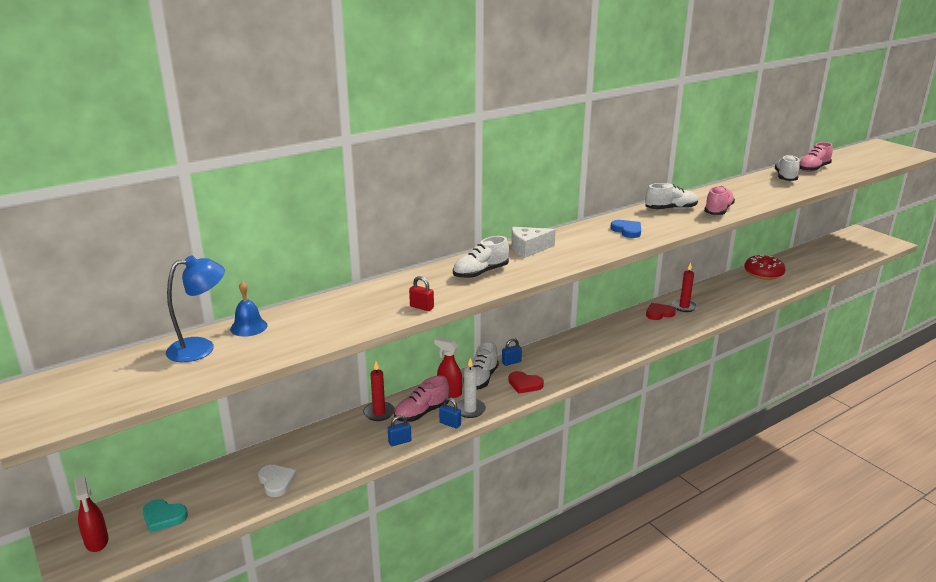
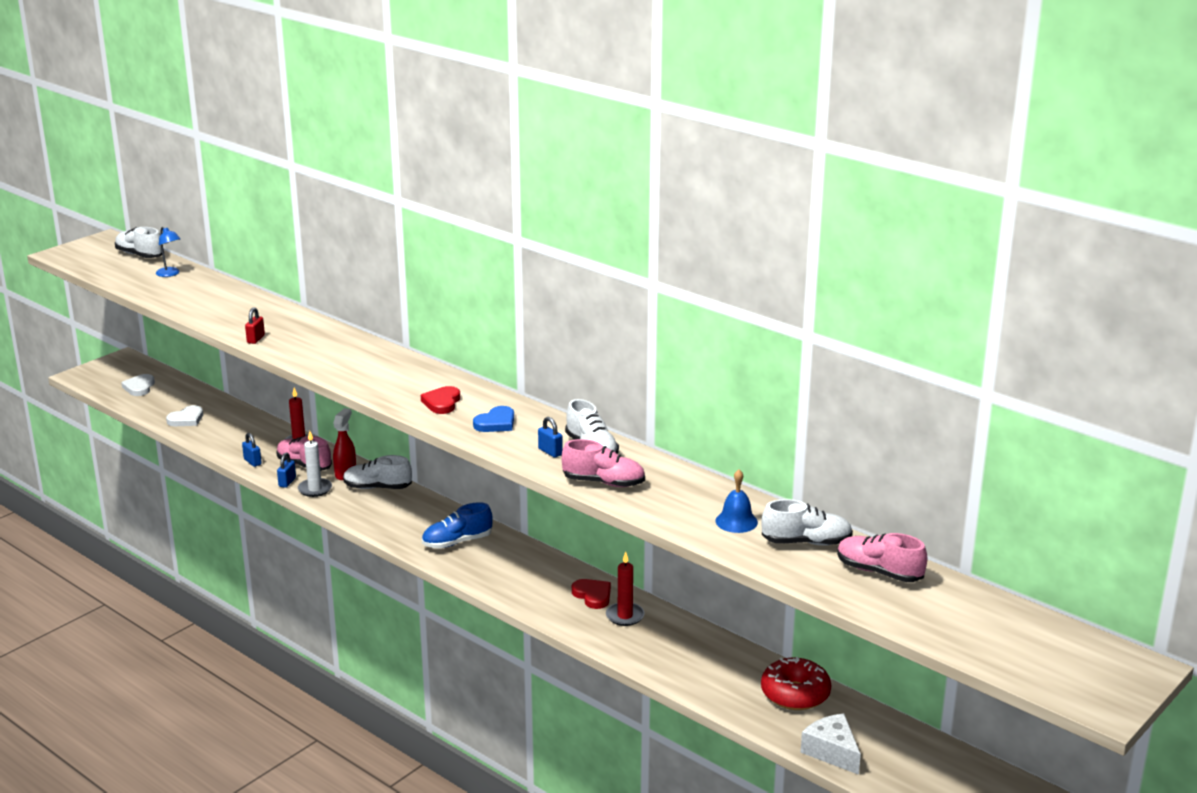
camera: 75 degrees right, 0 degrees up
(97, 542) = (111, 372): red spray bottle -> none
(163, 517) = (139, 387): turquoise heart -> white heart
(201, 348) = (170, 274): blue lamp -> blue lamp, size x0.62
(248, 327) = (207, 282): blue bell -> blue bell (736, 521)
(480, 273) = (341, 355): white shoe -> white shoe (140, 255)
(511, 362) = (420, 501): blue padlock -> blue padlock (550, 452)
(524, 384) = (373, 514): red heart -> red heart (442, 403)
(528, 249) = (414, 372): white cheese -> white cheese (832, 752)
(579, 353) = (457, 542): none -> blue shoe

